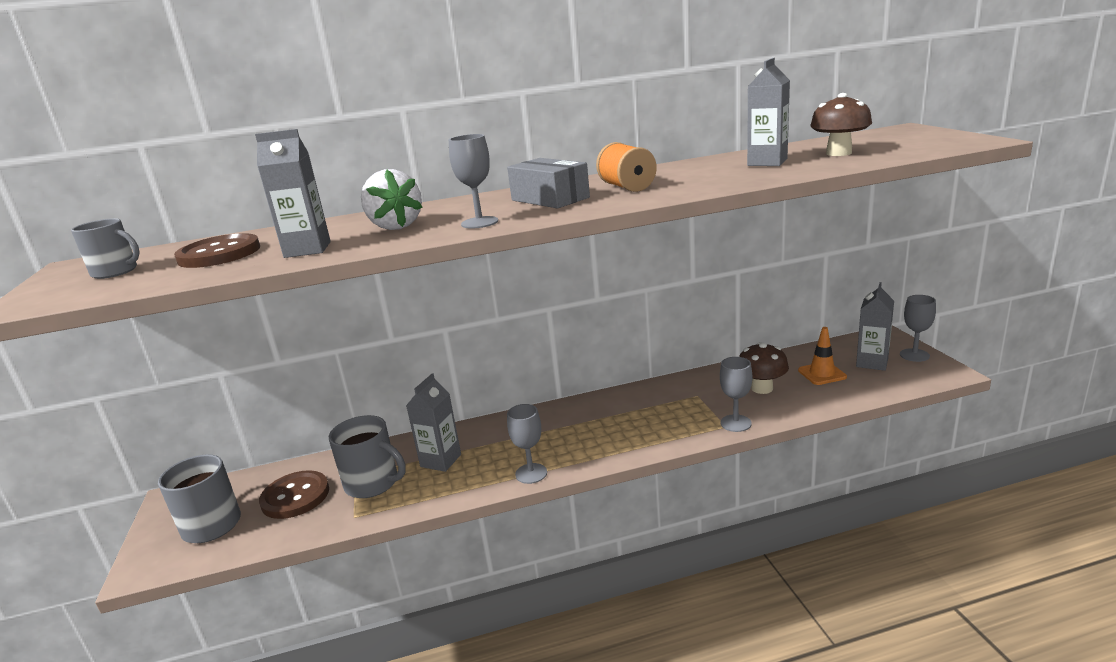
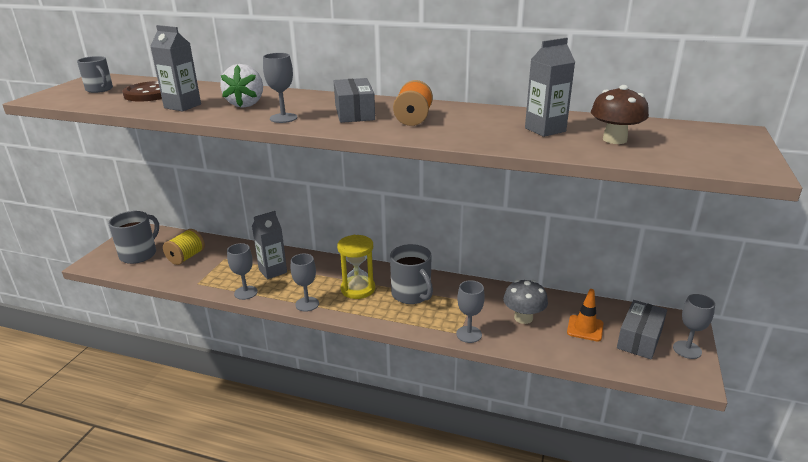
camera: 30 degrees right, 5 degrees up
(295, 496) = (186, 257): brown button -> yellow spool
(373, 483) = (226, 268): grey mug -> grey mug (412, 294)
(437, 496) = (246, 292): none -> grey goblet
(568, 434) = (358, 289): none -> yellow hourglass
(762, 388) = (523, 318): brown mushroom -> grey mushroom
(872, 363) = (639, 339): grey carton -> grey box

